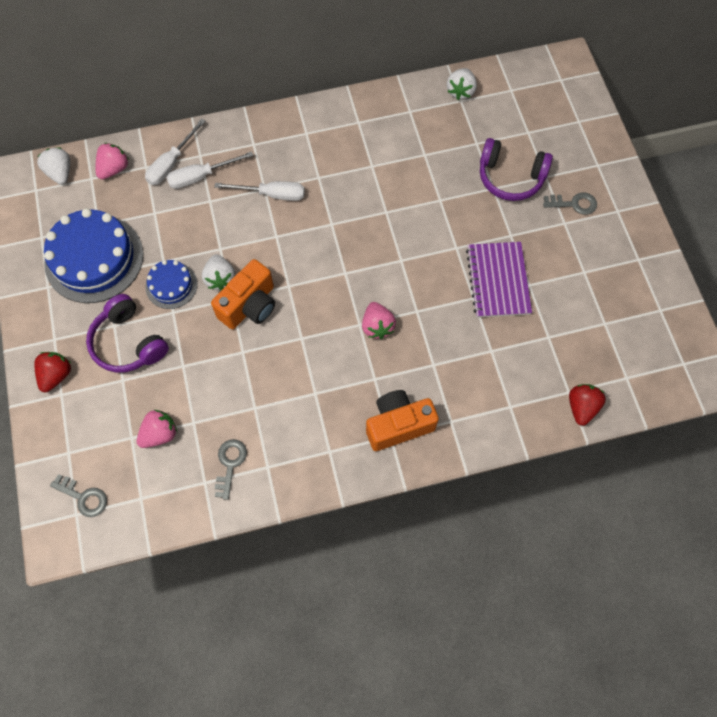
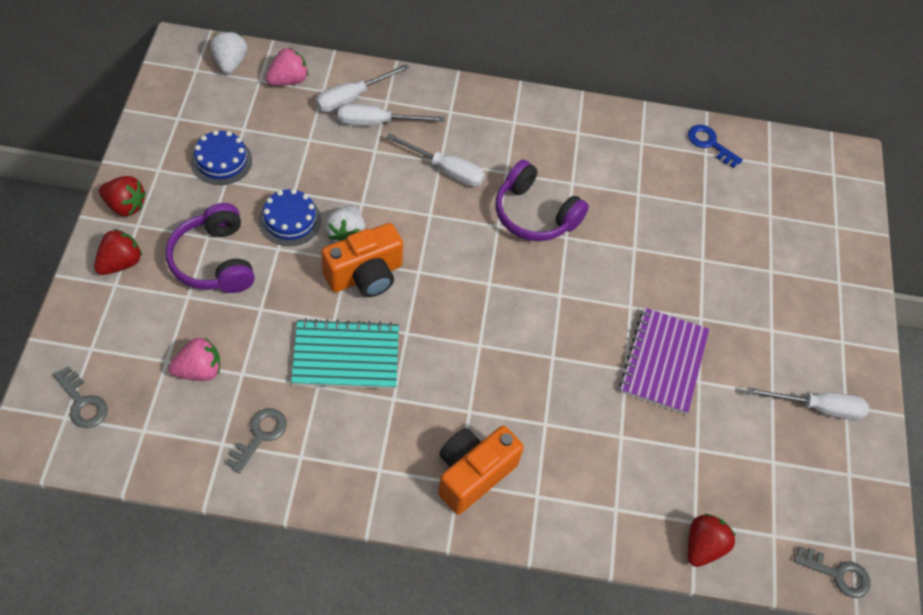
camera: 15 degrees right, 10 degrees down
(36, 327) = (125, 206): none -> red strawberry
(94, 258) = (221, 161): blue cake -> blue cake, size x0.52
(265, 375) = (346, 356): none -> turquoise notebook
(377, 326) = (499, 355): pink strawberry -> none
(398, 425) = (473, 474): orange camera -> orange camera turned 45 degrees counterclockwise
(460, 91) = (710, 144): white strawberry -> blue key
(510, 177) = (728, 256): purple headphones -> purple headphones (534, 214)
(574, 204) = (792, 313): grey key -> grey key (837, 574)
(620, 269) = (817, 408): none -> white screwdriver

